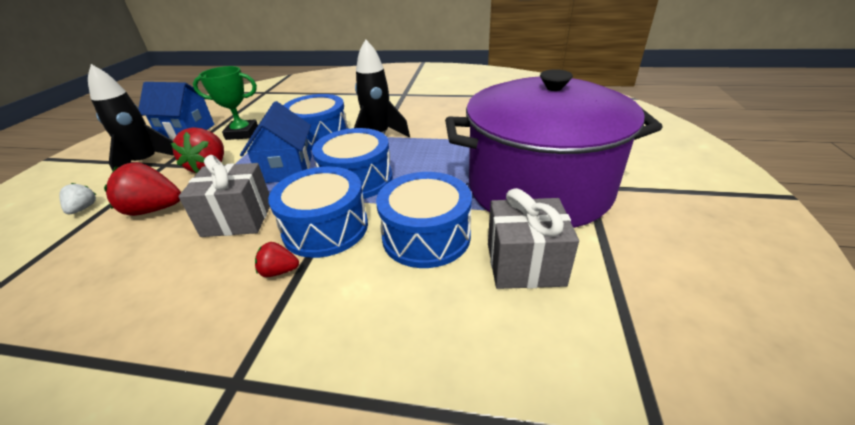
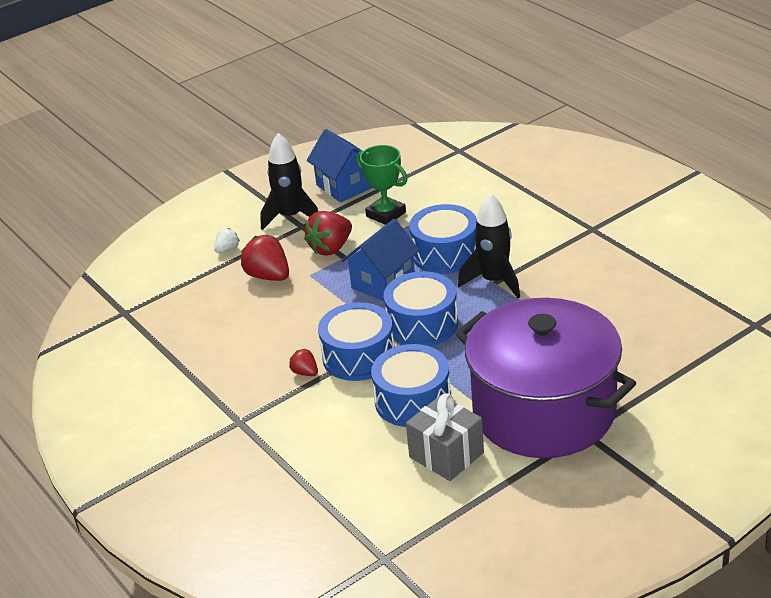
camera: 45 degrees right, 0 degrees up
(238, 218) = (313, 315): grey gift -> none

